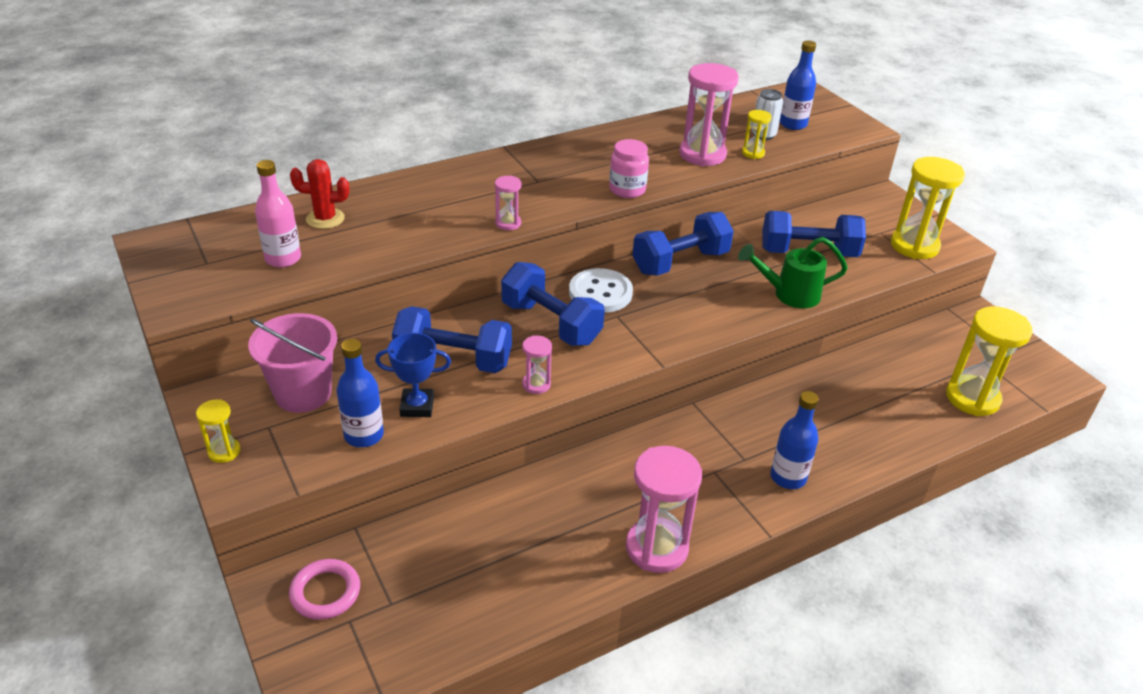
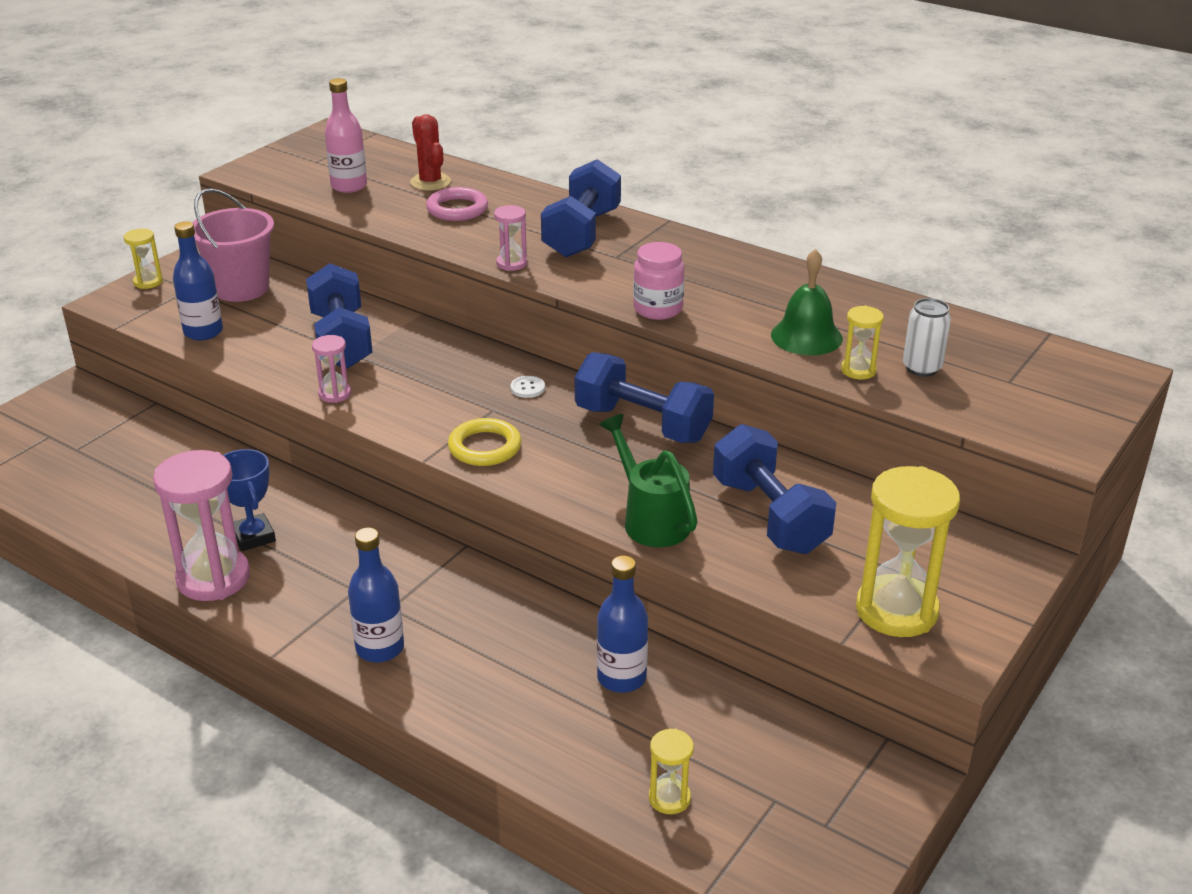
camera: 65 degrees right, 5 degrees down
(325, 592) = (75, 414): pink ring -> pink ring (457, 209)
(417, 406) = (259, 344): blue trophy -> blue trophy (253, 536)
(551, 323) = (444, 374): blue dumbbell -> blue dumbbell (581, 233)
(600, 293) = (527, 388): white button -> white button, size x0.43
(664, 334) = (484, 447): none -> yellow ring
(702, 154) = (806, 336): pink hourglass -> green bell
(793, 124) = (989, 384): blue bottle -> blue bottle (621, 678)
(972, 398) = (669, 798): yellow hourglass -> yellow hourglass, size x0.49

